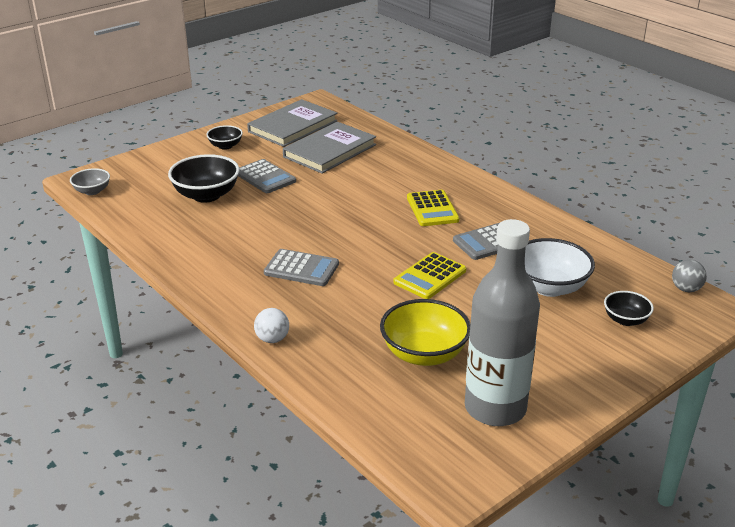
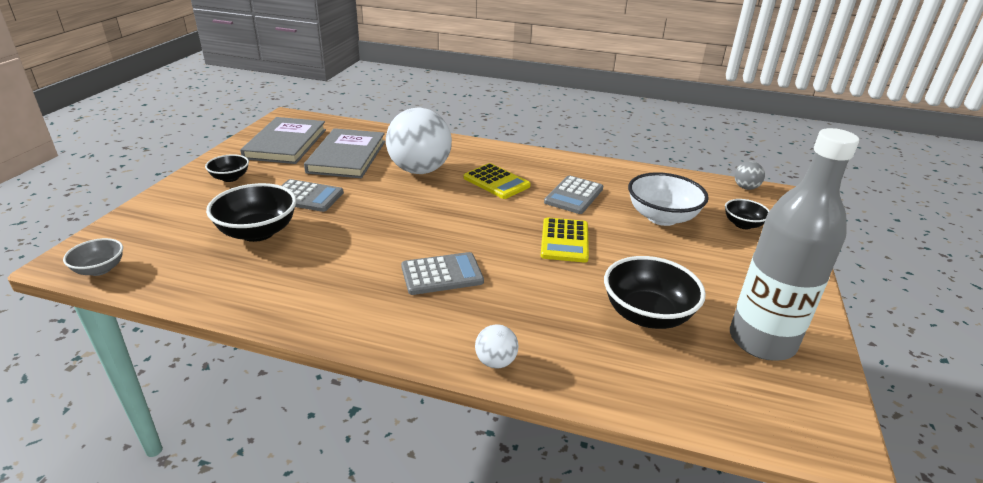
camera: 35 degrees left, 0 degrees up
(377, 180) = (419, 170): none -> white ball
(424, 354) = (647, 315): yellow bowl -> black bowl

